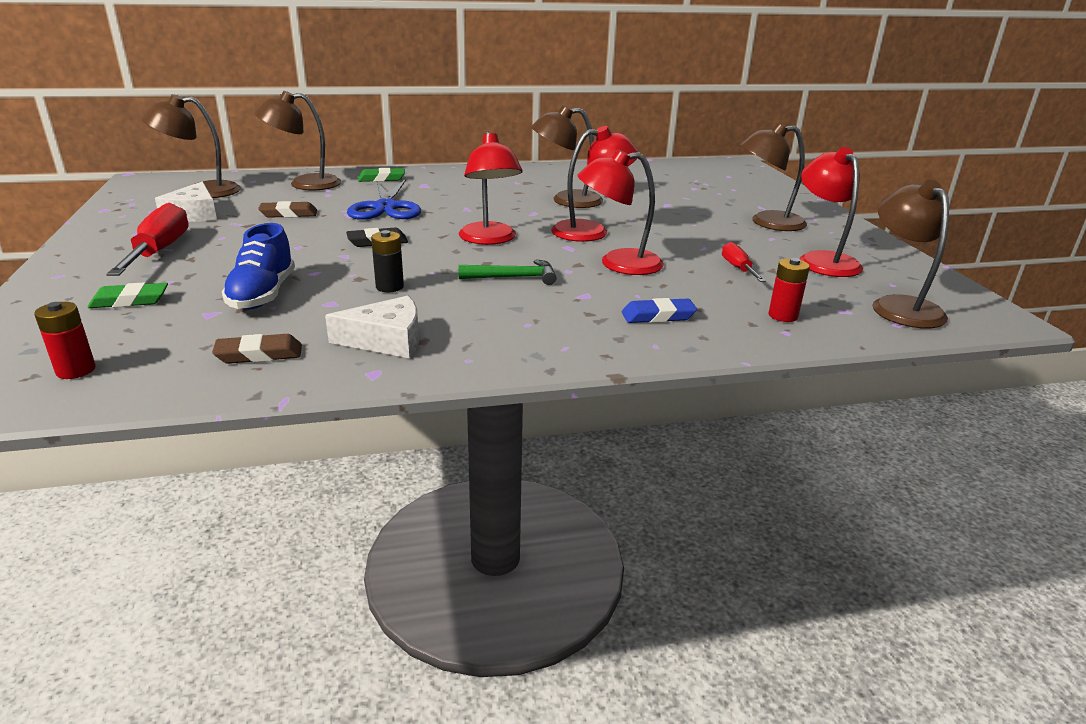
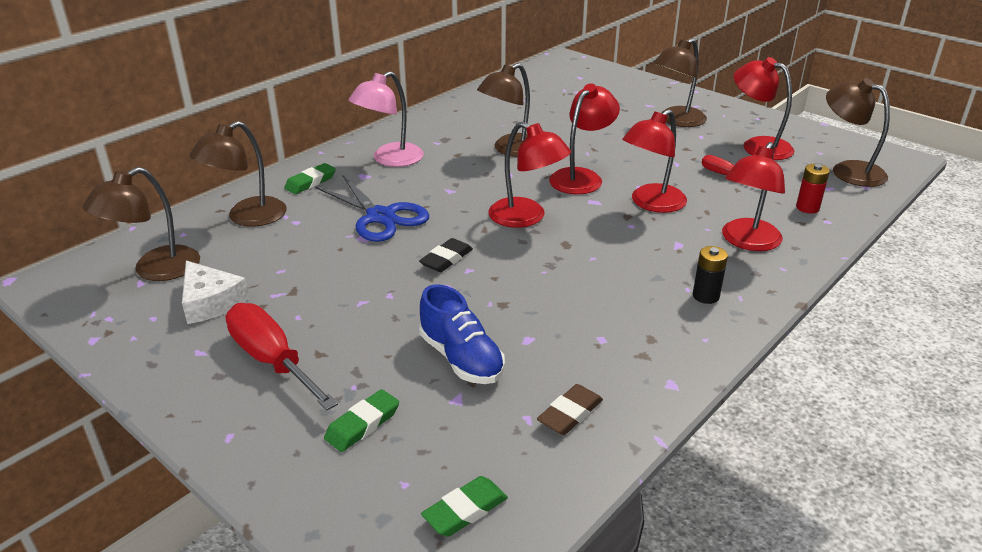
camera: 35 degrees left, 5 degrees up
(76, 370) = (465, 510): red battery -> green eraser
(289, 214) = (307, 261): brown eraser -> none
(387, 340) = (629, 351): white cheese -> none
(389, 287) = (541, 301): black battery -> black battery (705, 296)
(461, 182) = (390, 159): none -> pink lamp
(513, 277) = (608, 249): green hammer -> none
(658, 316) = (747, 242): blue eraser -> red lamp

